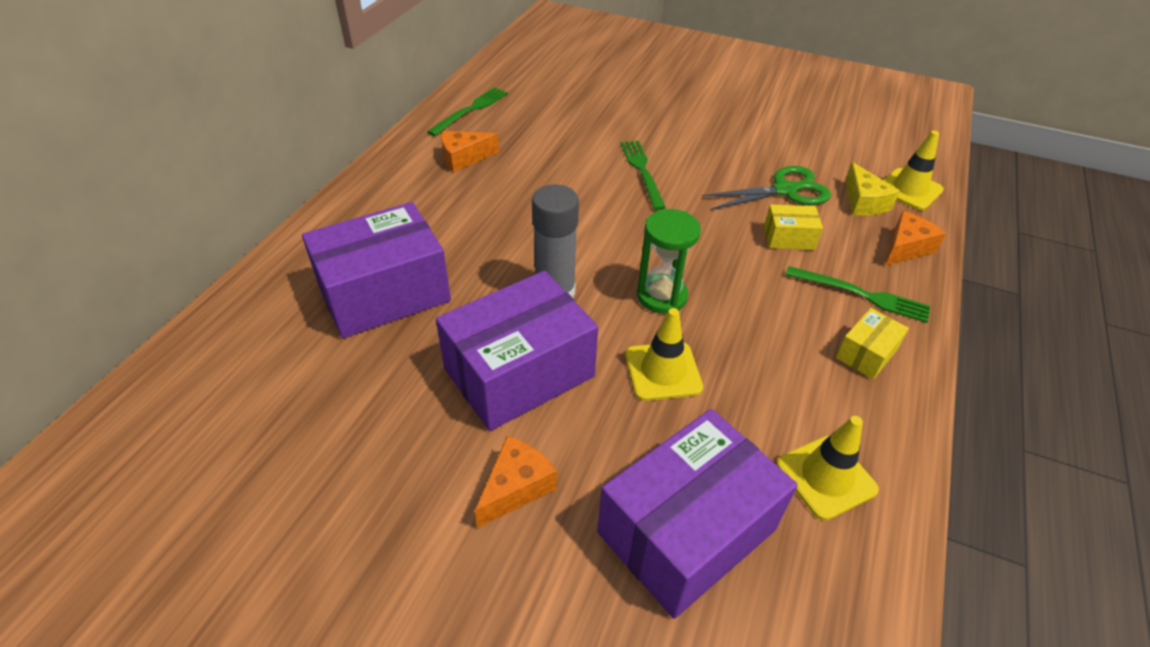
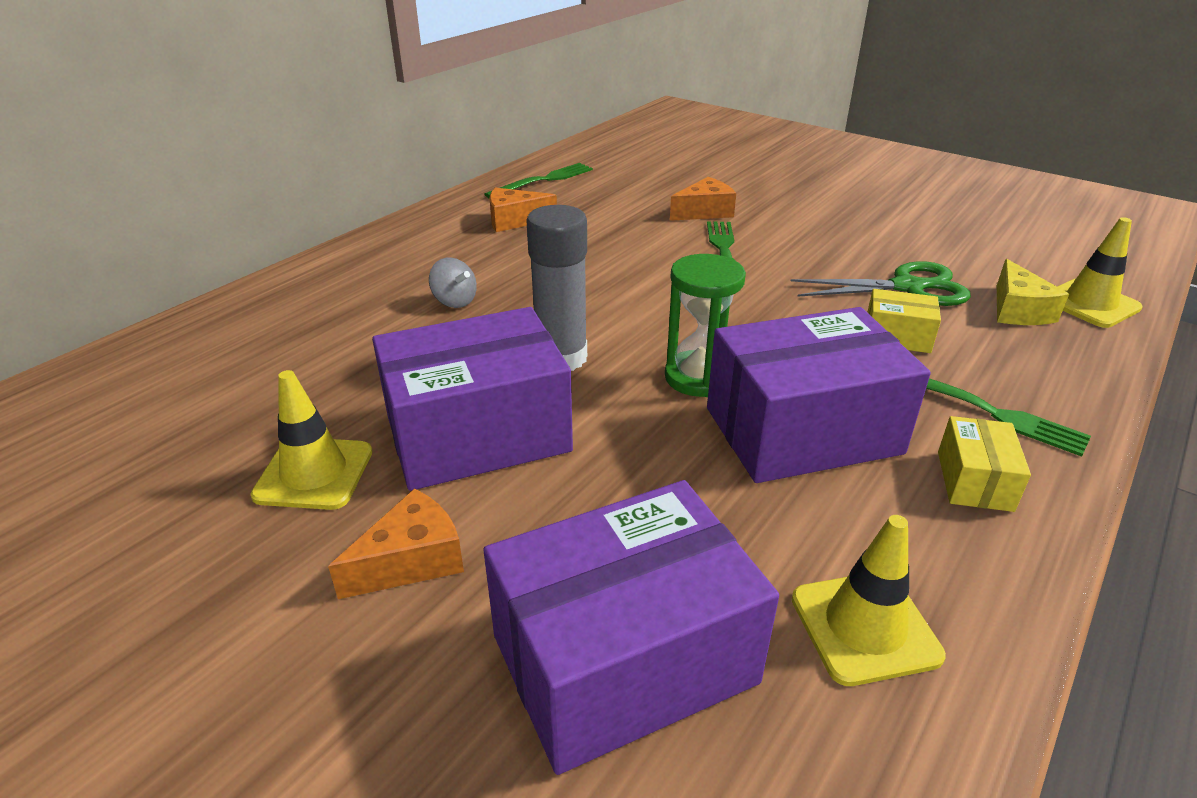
camera: 15 degrees right, 10 degrees down
(384, 293) = (359, 333): purple box -> purple box (802, 430)
(449, 249) = (454, 301): none -> grey spinning top
(663, 371) = (667, 459): yellow traffic cone -> yellow traffic cone (314, 473)
(866, 354) = (974, 481): yellow box -> yellow box turned 45 degrees counterclockwise
(906, 248) = (1069, 366): orange cheese -> orange cheese (704, 212)

